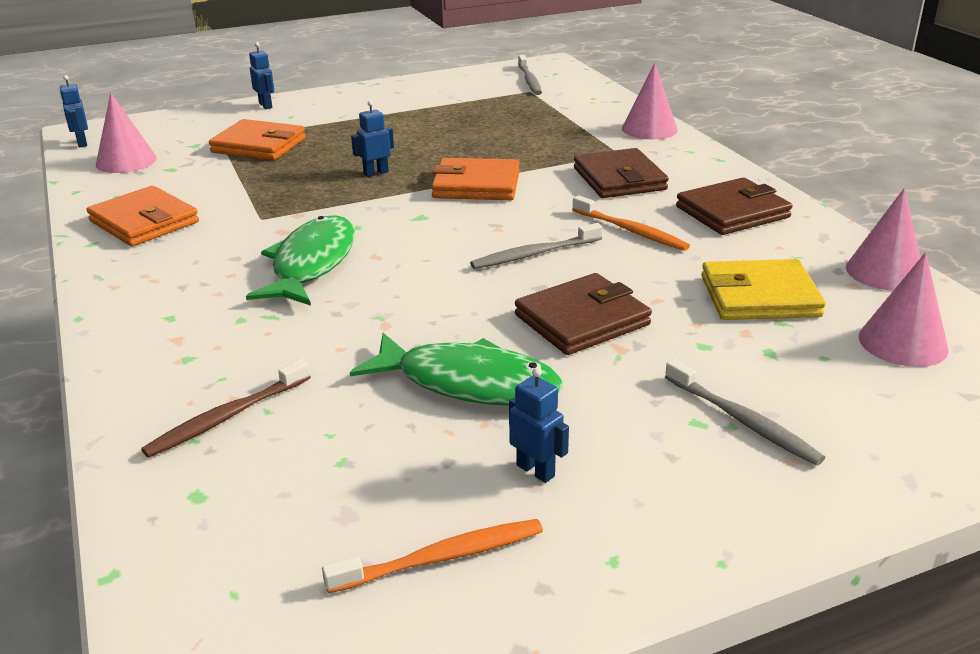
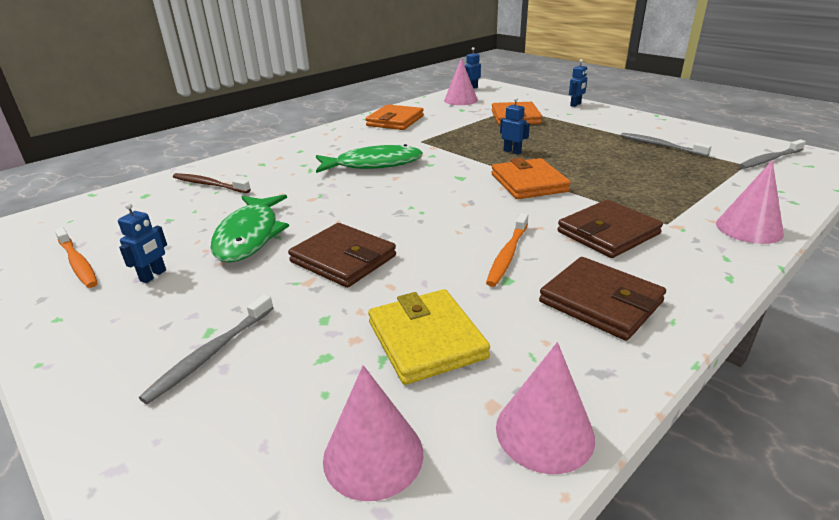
camera: 70 degrees right, 0 degrees up
(533, 254) = (433, 223): grey toothbrush -> grey toothbrush (660, 145)

